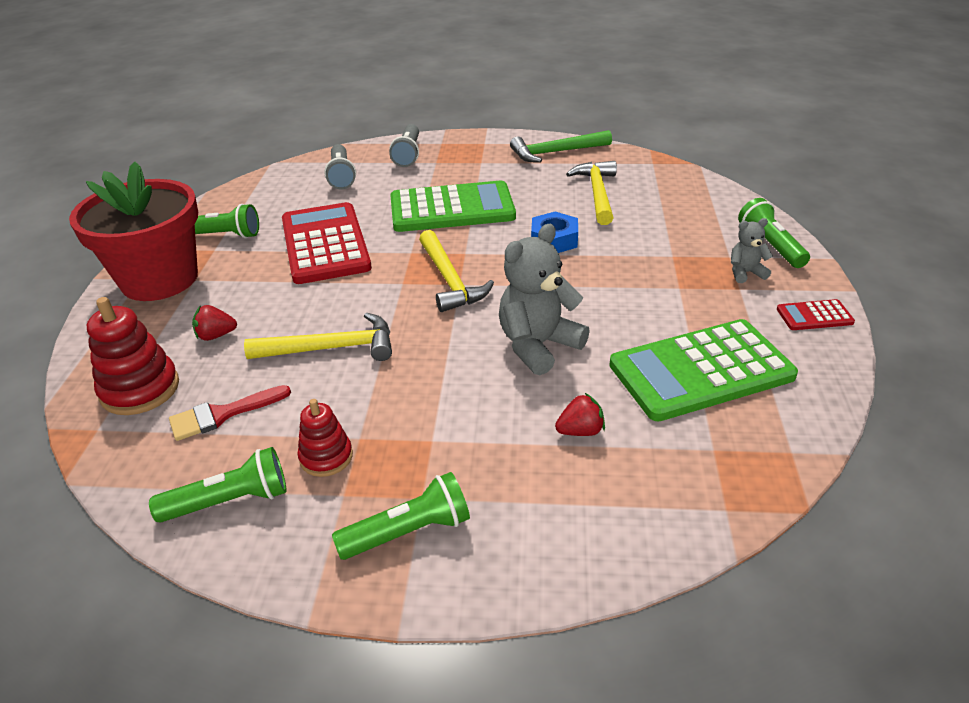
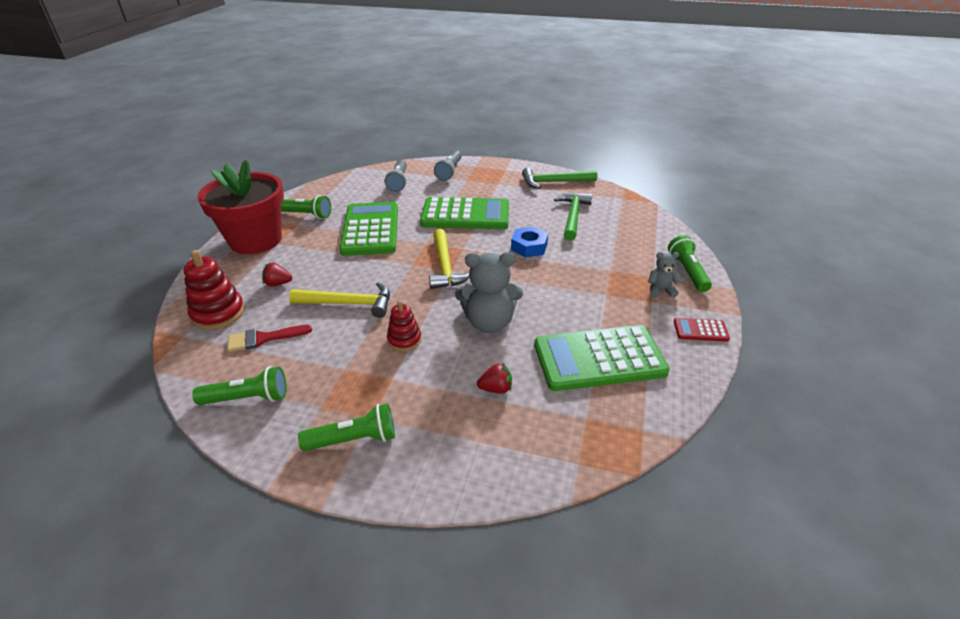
camera: 10 degrees right, 0 degrees up
(325, 244) = (371, 229): red calculator -> green calculator
(326, 457) = (319, 378): red stacking toy -> red stacking toy (404, 340)
(538, 346) = (489, 323): grey teddy bear -> grey teddy bear turned 150 degrees counterclockwise
(597, 193) = (573, 216): yellow hammer -> green hammer

